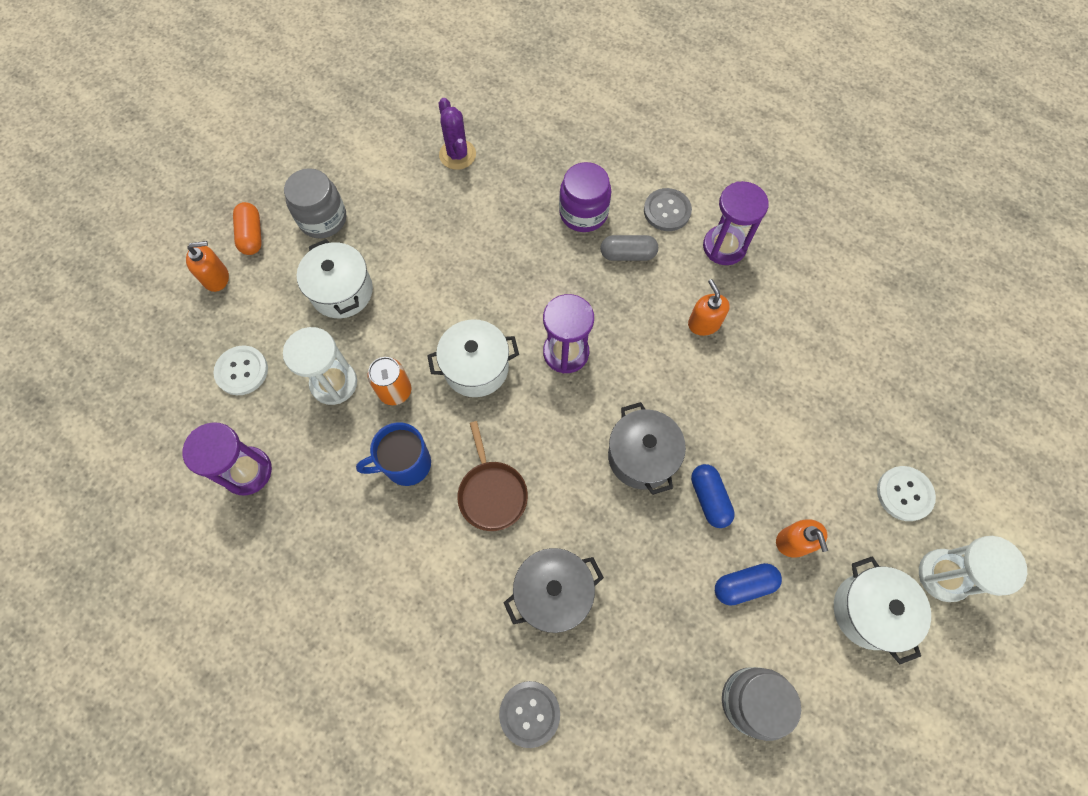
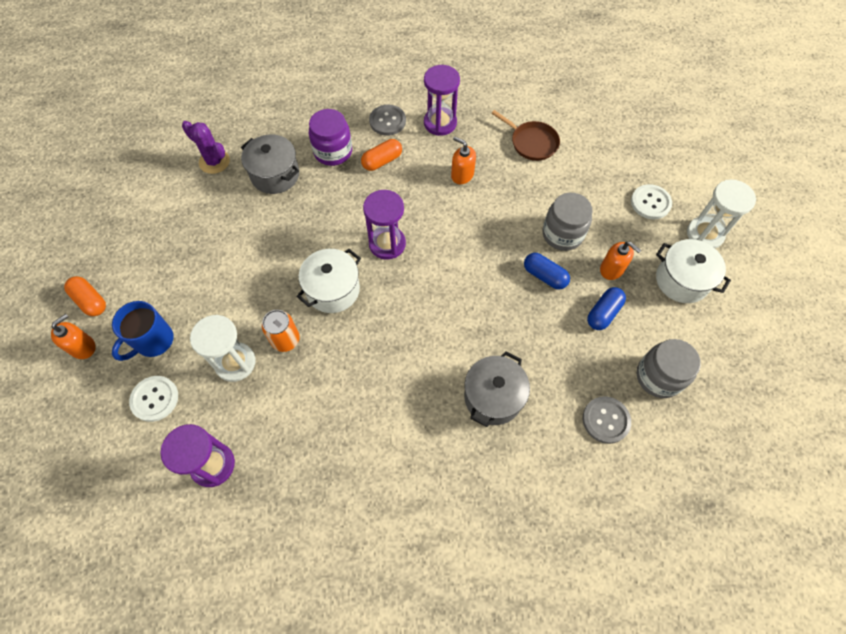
camera: 35 degrees left, 5 degrees down
(323, 219) = (141, 258): grey jar -> grey jar (562, 234)
(342, 291) = (194, 298): white pot -> none
(406, 464) = (330, 382): blue mug -> blue mug (153, 341)
(492, 493) = (405, 362): brown pan -> brown pan (532, 142)
(529, 713) = (535, 482): grey button -> grey button (606, 420)
(628, 254) = (382, 161): grey capsule -> orange capsule
(641, 456) = (484, 277): grey pot -> grey pot (275, 175)

